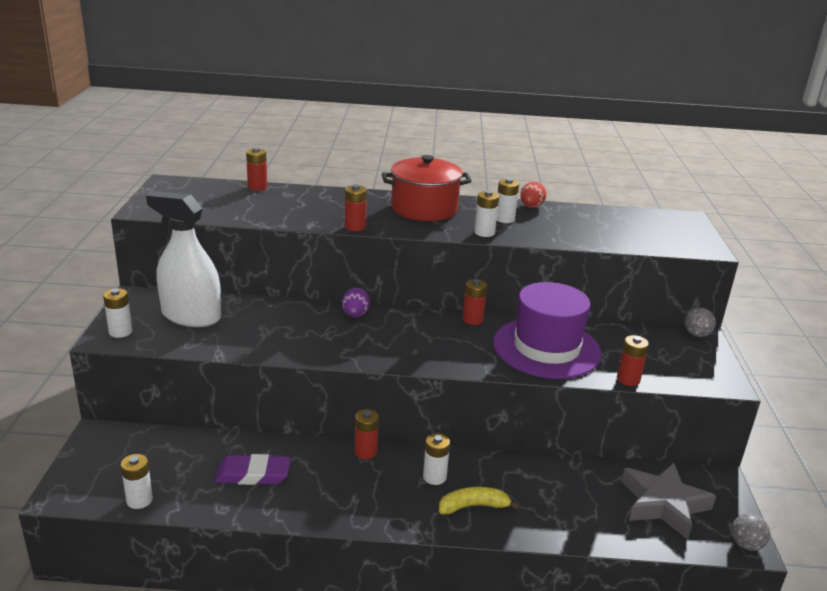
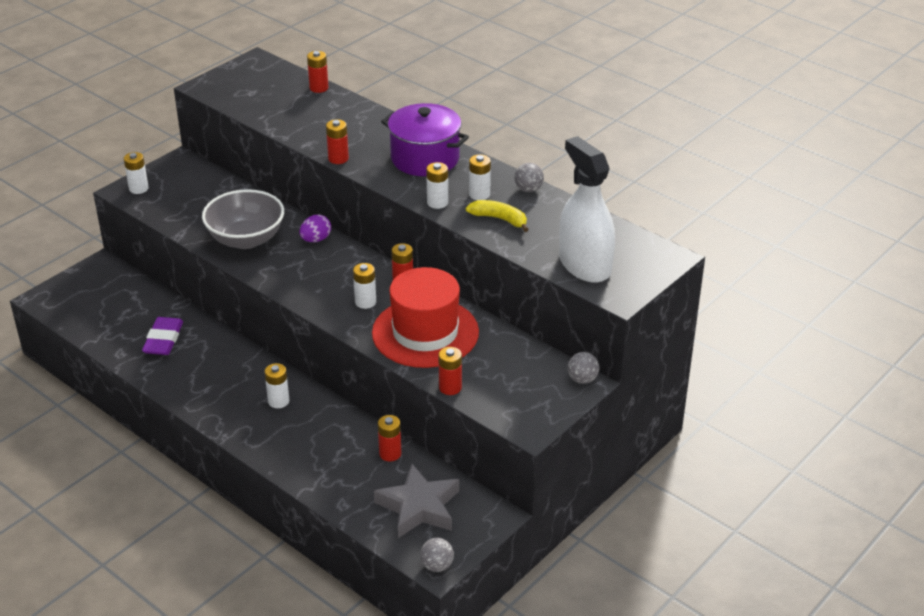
camera: 40 degrees right, 10 degrees up
(139, 500) = (80, 324): white battery -> white battery (365, 302)
(191, 316) = (198, 193): white spray bottle -> white spray bottle (584, 265)
(253, 474) = (163, 340): purple eraser -> purple eraser turned 60 degrees clockwise
(291, 336) = (246, 239): none -> grey bowl
(365, 452) = (254, 359): red battery -> red battery (390, 454)
(424, 209) = (425, 158): red pot -> purple pot
(473, 506) = (277, 435): yellow banana -> yellow banana (499, 219)
(531, 206) = (528, 189): red egg -> grey ball
(546, 348) = (425, 333): purple hat -> red hat

